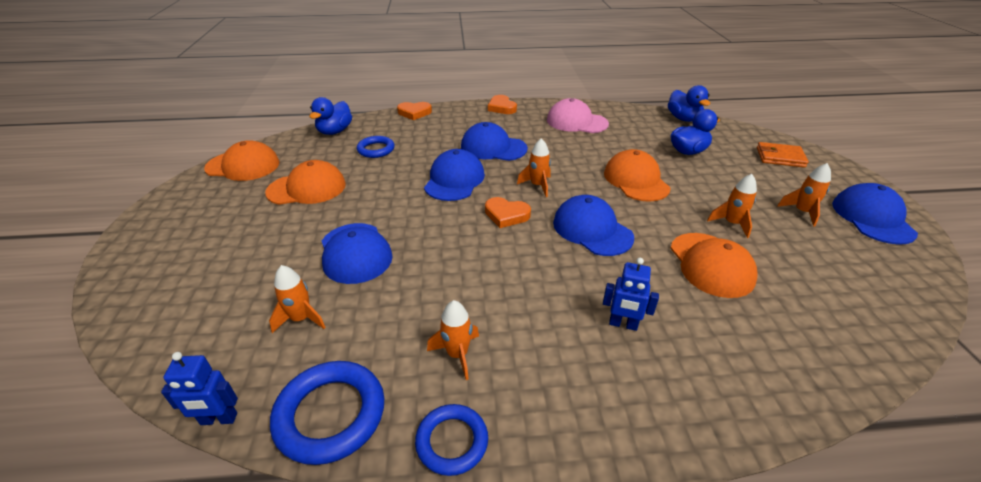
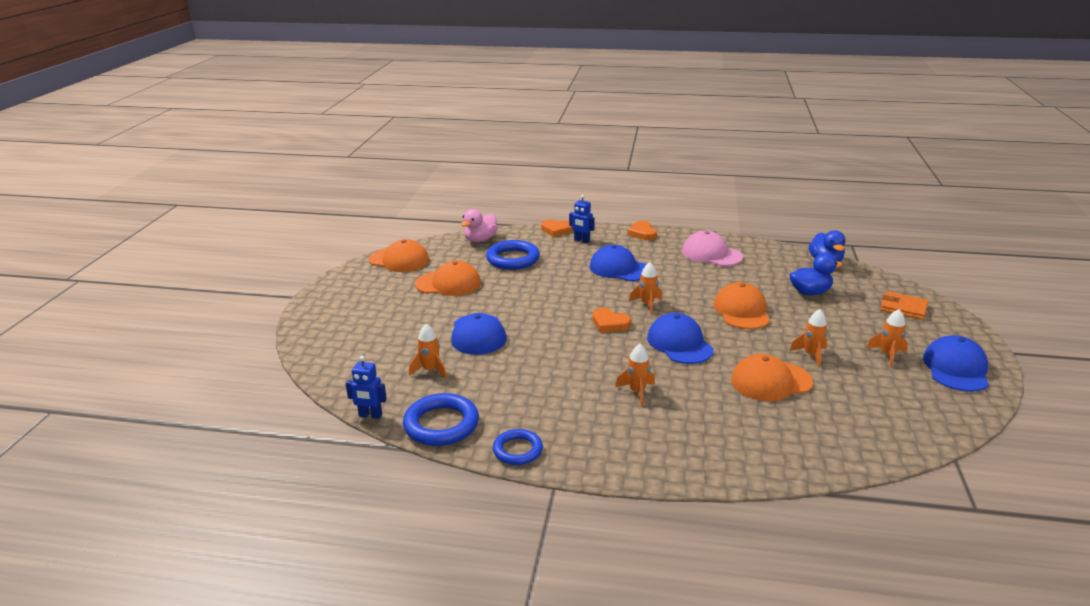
camera: 15 degrees right, 10 degrees down
(335, 131) = (480, 239): blue duck -> pink duck
(376, 149) = (513, 259): blue ring -> blue ring, size x1.58
(454, 180) = (574, 291): blue cap -> none
(457, 354) = (537, 407): orange rocket -> orange rocket (637, 392)
(623, 324) = (671, 408): blue robot -> blue robot (581, 241)
(711, 264) = (771, 381): orange cap -> orange cap turned 75 degrees clockwise

